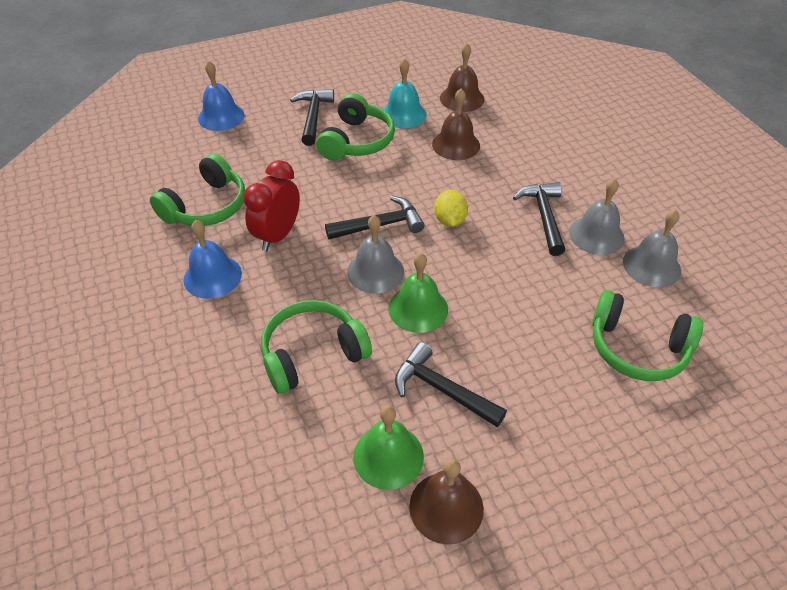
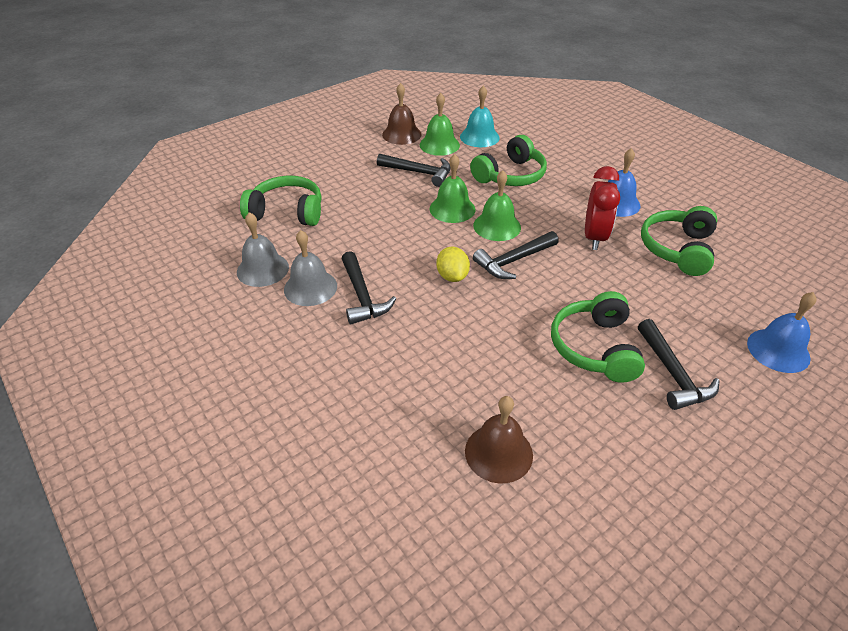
camera: 165 degrees right, 5 degrees down
(375, 271) = (497, 226): grey bell -> green bell
(403, 114) = (564, 403): turquoise bell -> turquoise bell (479, 137)
(456, 145) = (477, 366): brown bell -> none

